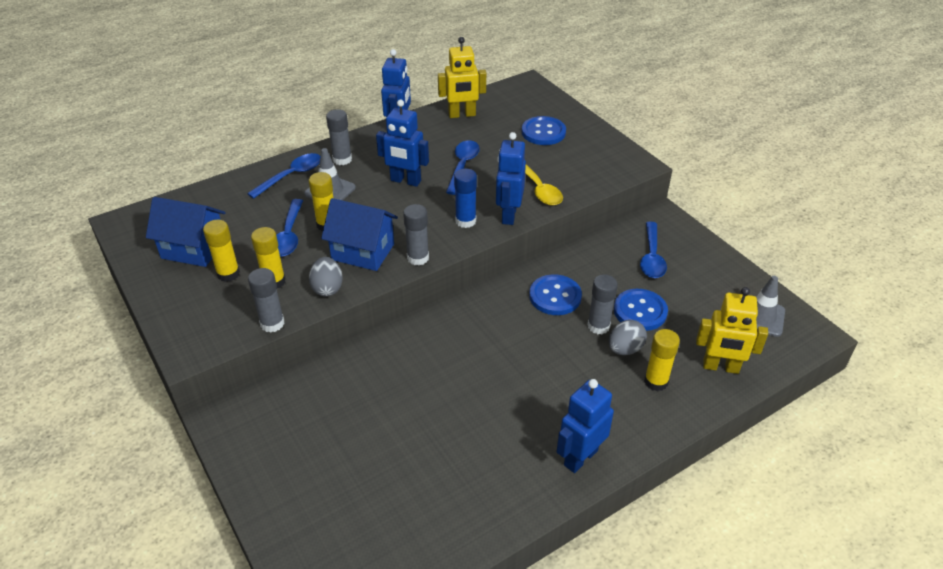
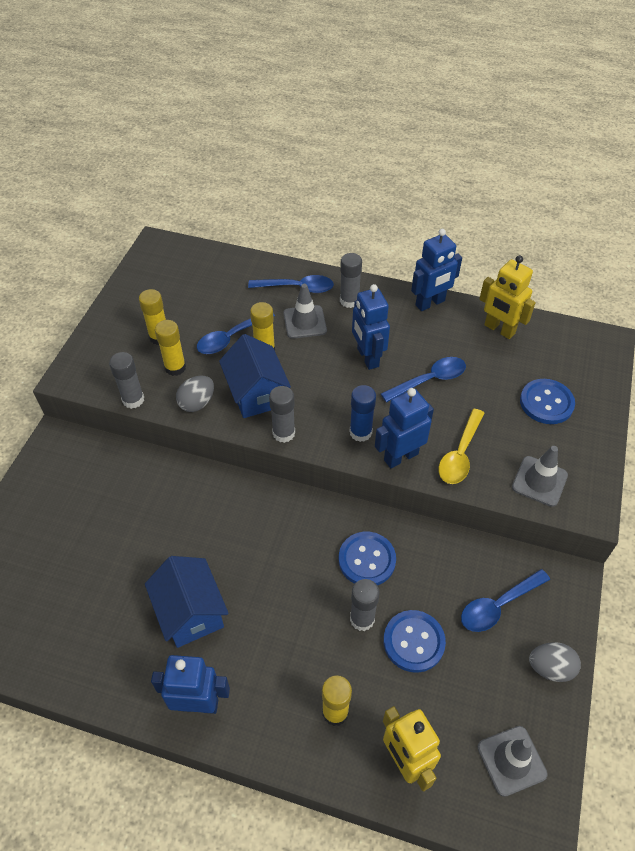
camera: 50 degrees right, 10 degrees up
(193, 249) = (166, 299): blue house -> blue house (191, 613)
(597, 170) = (539, 481): none -> grey traffic cone
(625, 349) = (353, 659): grey egg -> grey egg (550, 668)

